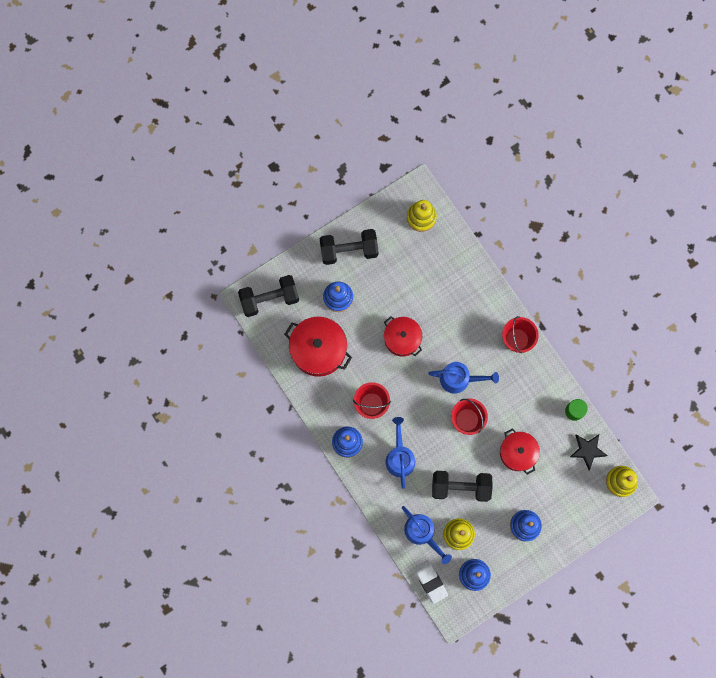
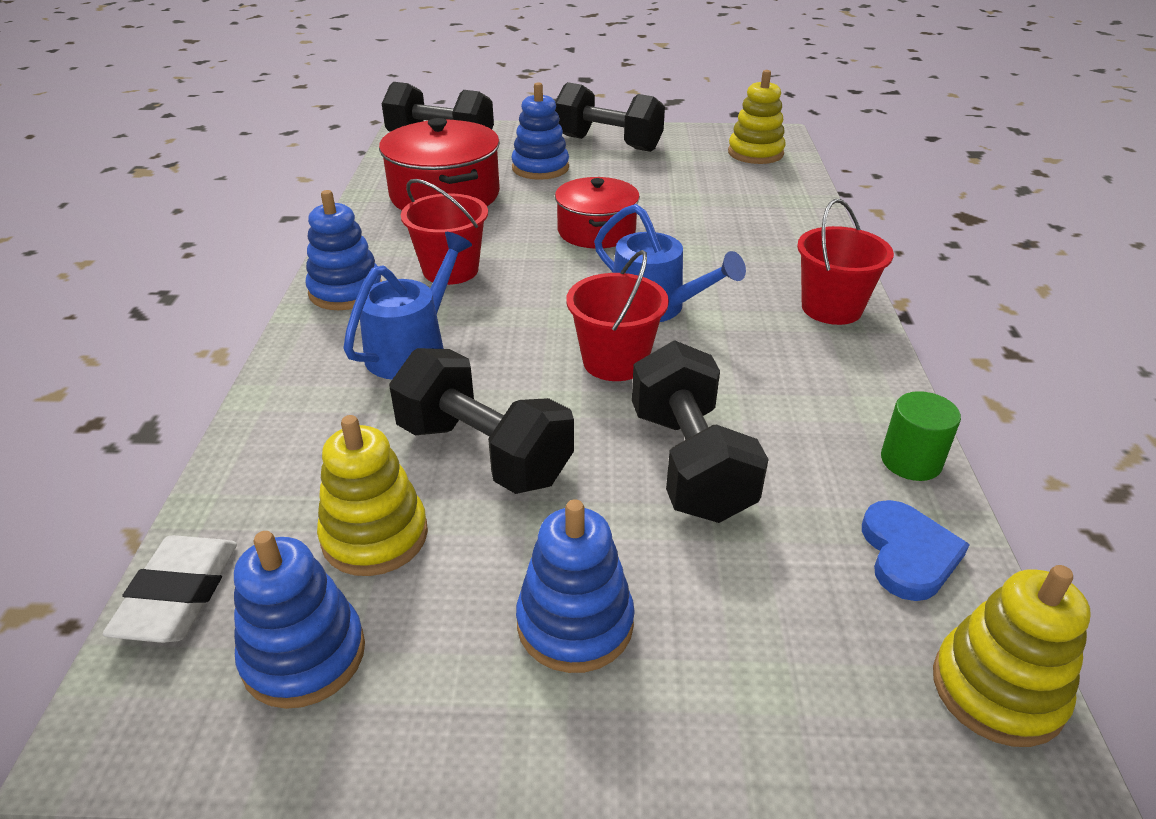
camera: 35 degrees right, 40 degrees down
(422, 533) = (296, 485): blue watering can -> none
(517, 453) = (690, 463): red pot -> black dumbbell
(587, 450) = (908, 554): black star -> blue heart

